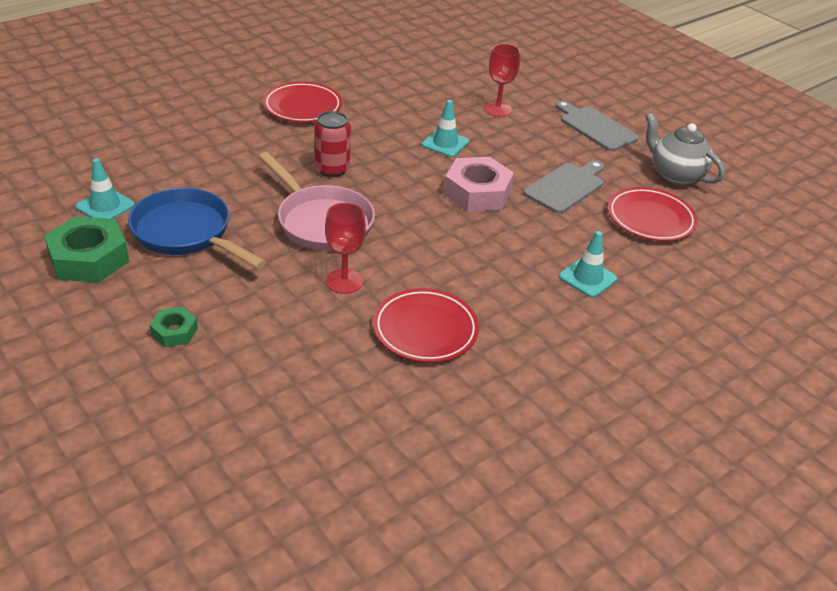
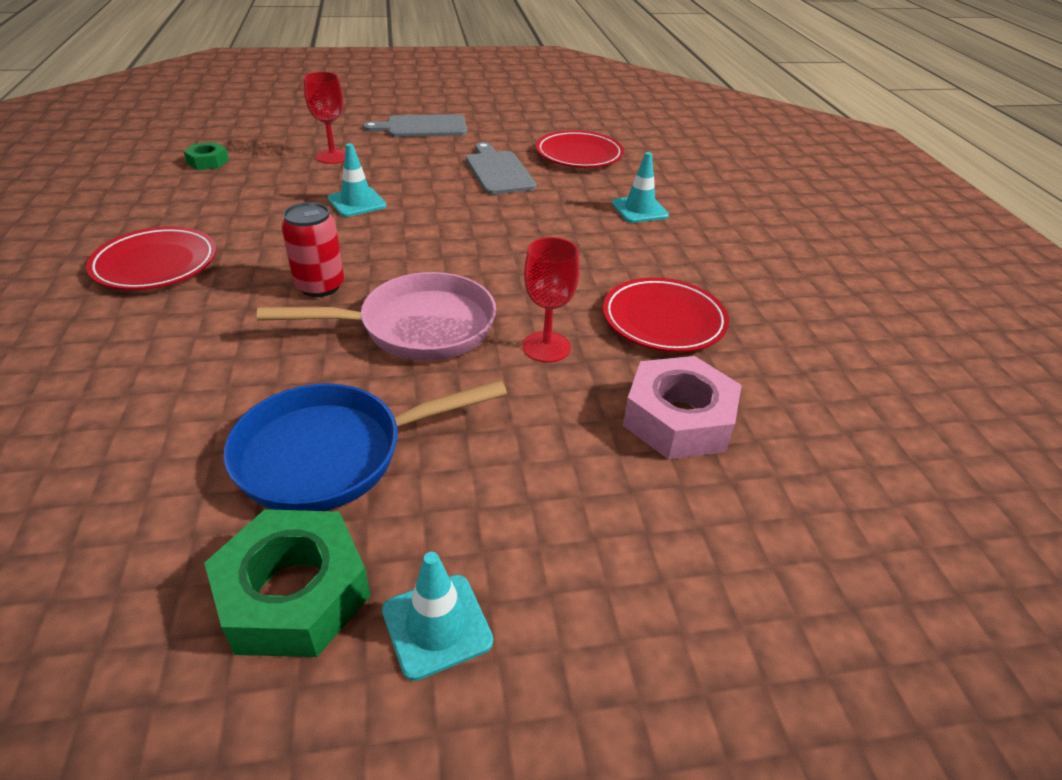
camera: 60 degrees left, 0 degrees up
(105, 206) = (164, 533): turquoise traffic cone -> turquoise traffic cone (437, 626)
(174, 331) = (552, 531): green nut -> green nut (208, 162)
(477, 193) = (462, 215): pink nut -> pink nut (678, 419)
(675, 174) = (528, 124): grey teapot -> none

